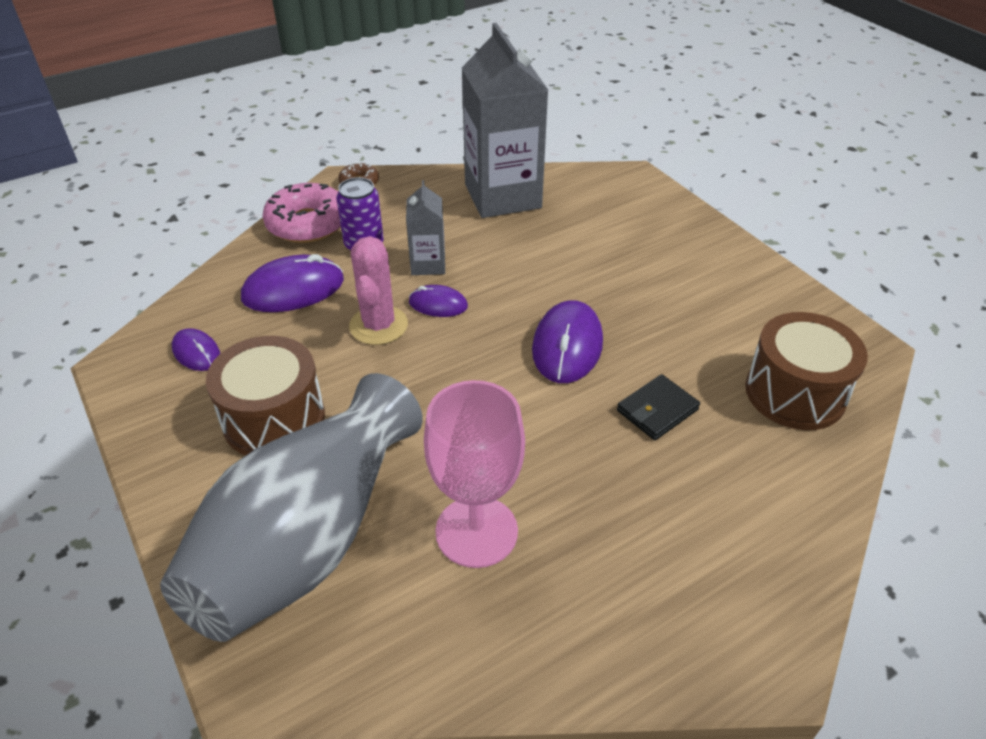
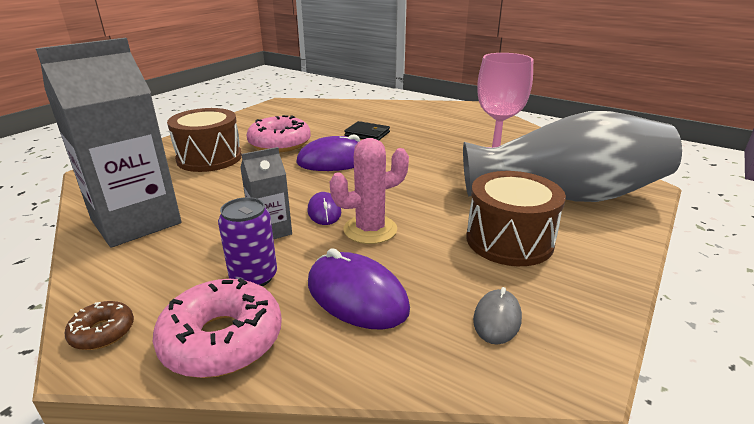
camera: 115 degrees left, 15 degrees down
(196, 352) = (497, 319): purple mouse -> grey mouse
(657, 309) = (280, 143): none -> pink donut
(795, 393) = (327, 112): brown drum -> brown drum (209, 158)

